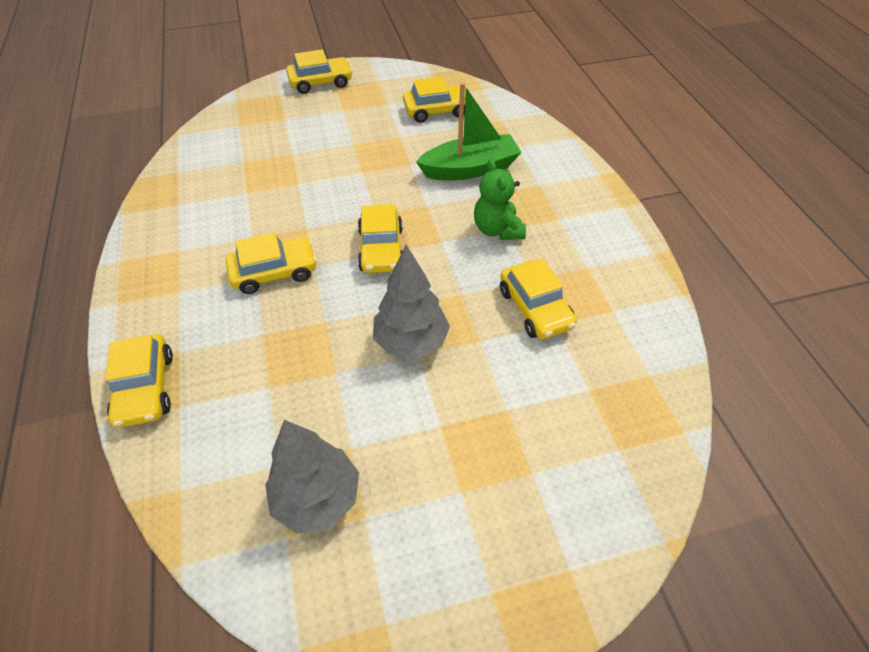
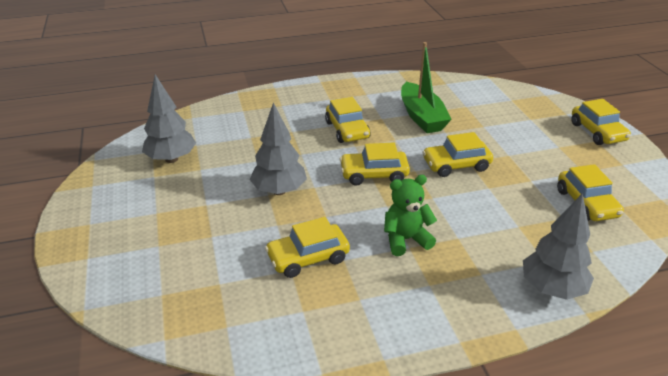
camera: 90 degrees right, 15 degrees down
(145, 388) = (257, 99): yellow car -> yellow car (456, 165)
(470, 169) = (493, 225): green boat -> green boat (422, 117)
(550, 148) = (552, 288): none -> grey tree

